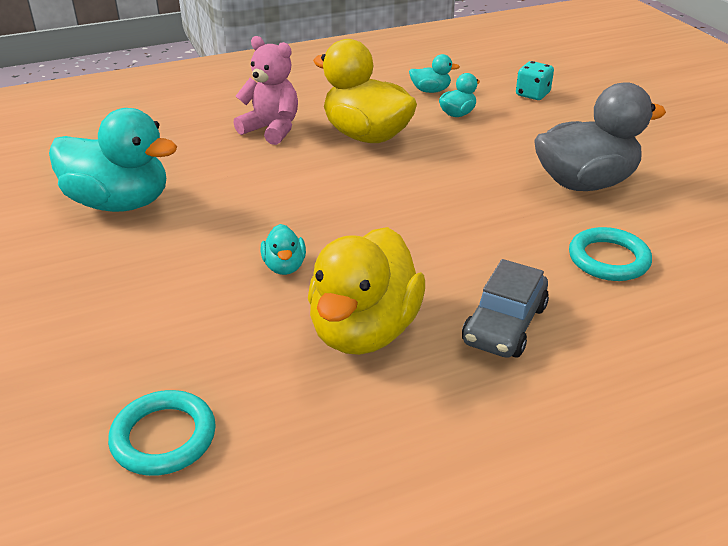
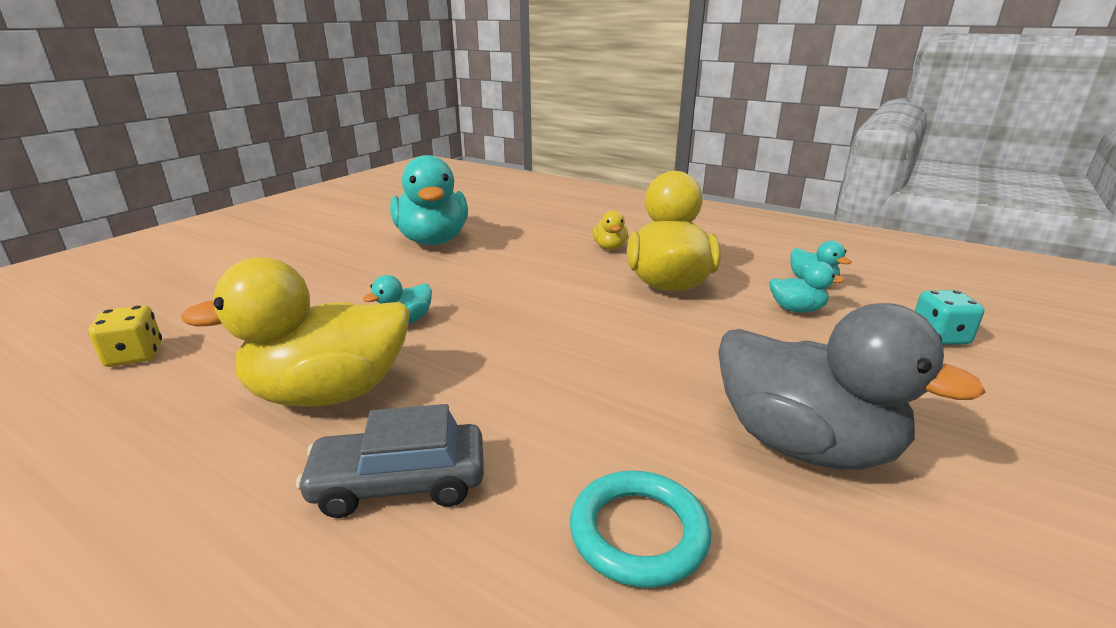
camera: 55 degrees right, 10 degrees down
(163, 437) = (135, 356): turquoise ring -> yellow dice
(271, 130) = (610, 247): pink teddy bear -> yellow duck

